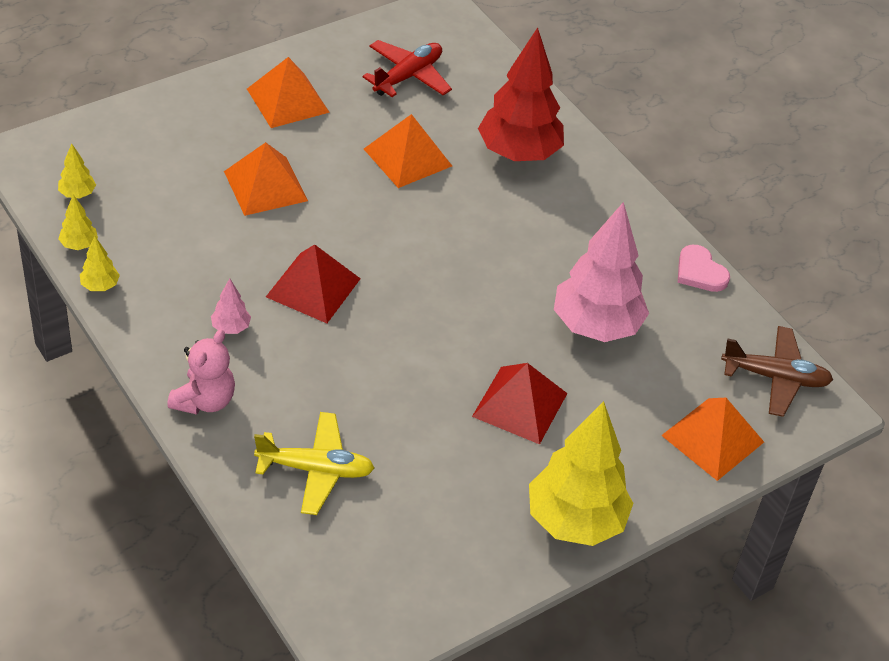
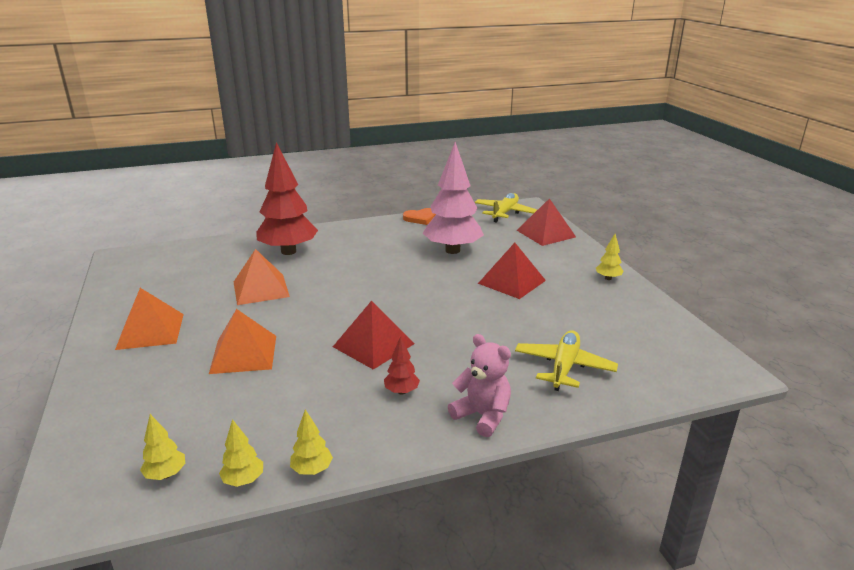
camera: 70 degrees left, 20 degrees down
(231, 328) = (401, 391): pink tree -> red tree
(408, 76) = (176, 278): red plane -> none
(575, 521) = (608, 278): yellow tree -> yellow tree, size x0.41
(700, 272) = (421, 218): pink heart -> orange heart
(713, 438) = (546, 233): orange pyramid -> red pyramid
(775, 377) = (505, 213): brown plane -> yellow plane

